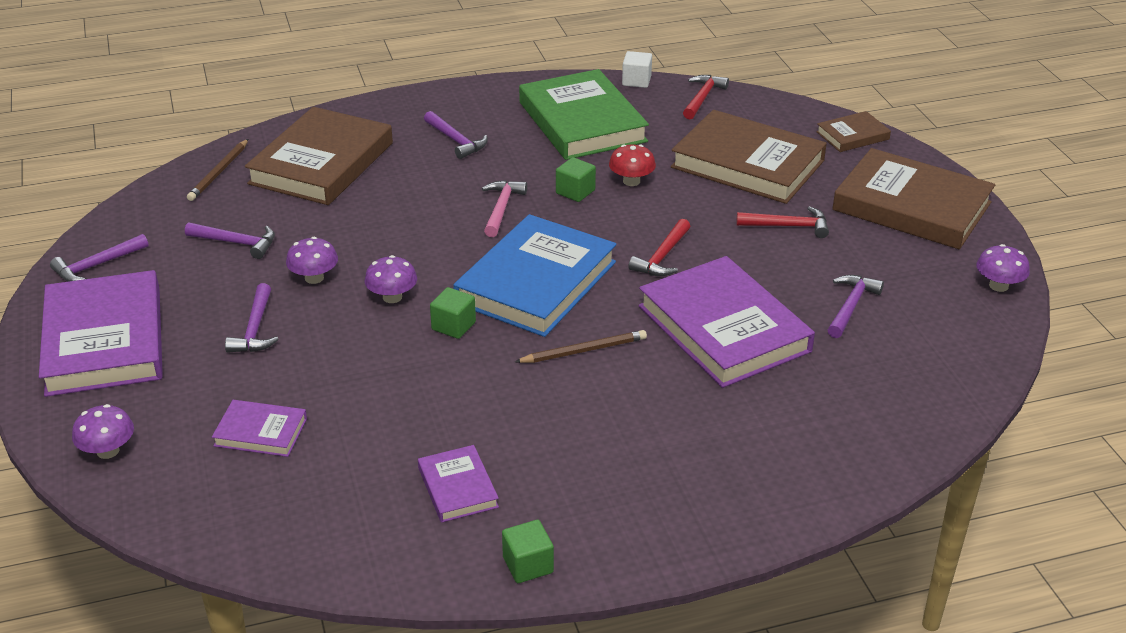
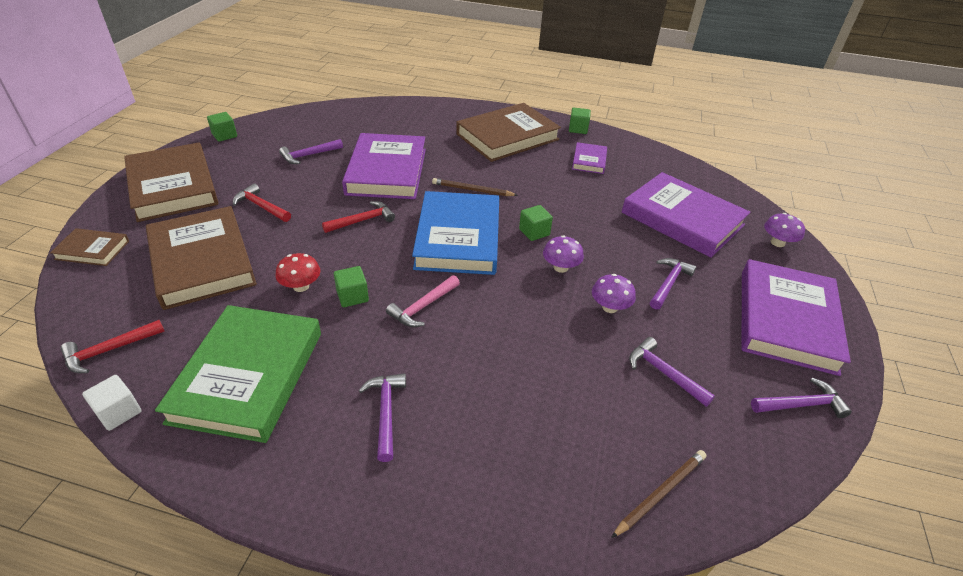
camera: 150 degrees left, 5 degrees up
(260, 432) = (682, 219): purple book -> purple book, size x2.08
(322, 163) = (541, 448): brown book -> brown book (507, 137)
(536, 282) = (458, 237): blue book -> blue book turned 60 degrees counterclockwise
(998, 286) = (224, 135): purple mushroom -> green cube

